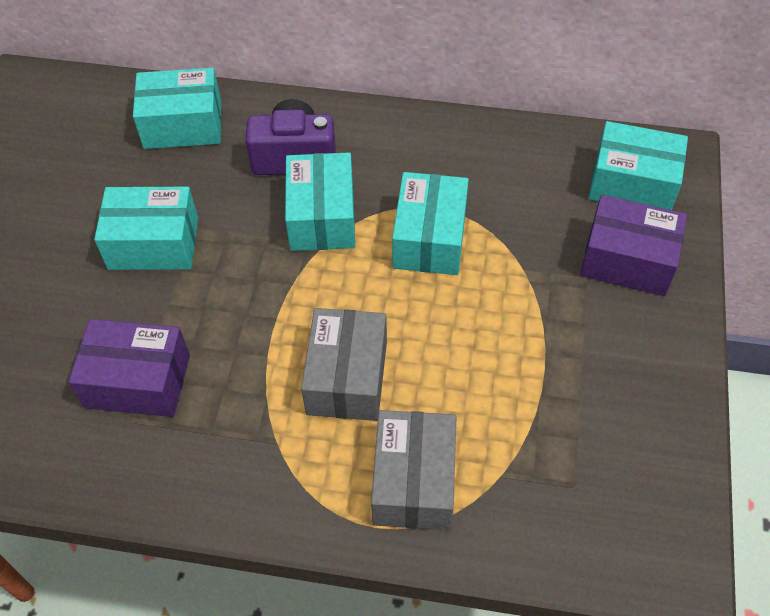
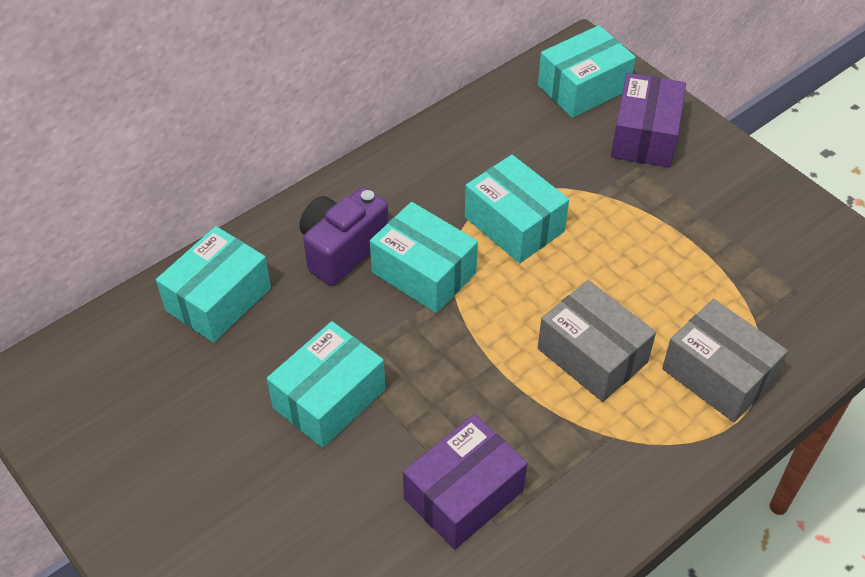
camera: 50 degrees left, 5 degrees down
(627, 260) = (644, 136): purple box -> purple box turned 45 degrees counterclockwise

